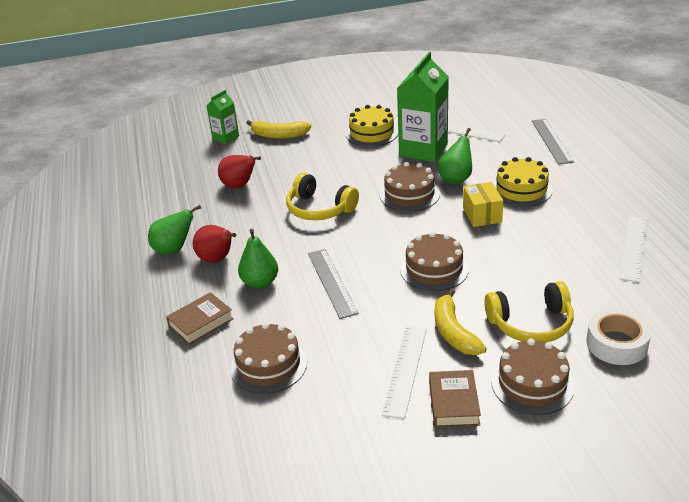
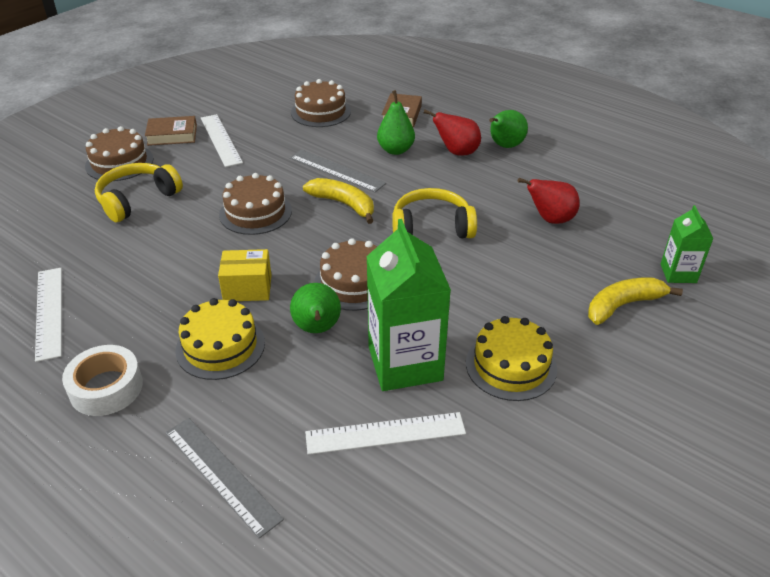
camera: 140 degrees right, 5 degrees up
(453, 332) = (201, 173): yellow banana -> yellow banana (344, 204)
(453, 403) = (172, 135): brown book -> brown book turned 60 degrees counterclockwise
(482, 215) = (247, 288): yellow box -> yellow box turned 45 degrees counterclockwise
(616, 344) = (55, 210): white tape -> white tape (106, 388)

